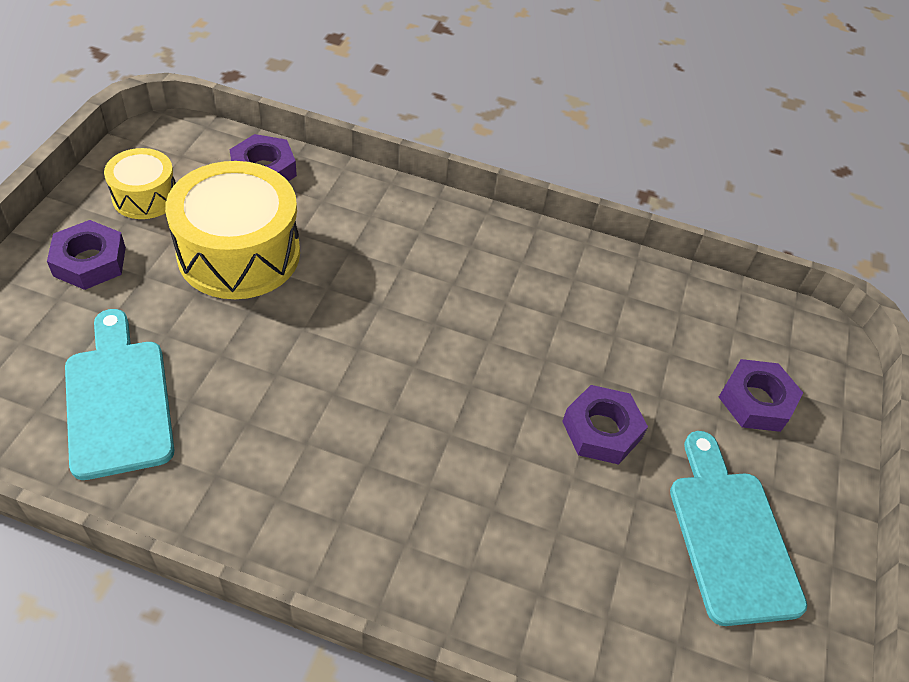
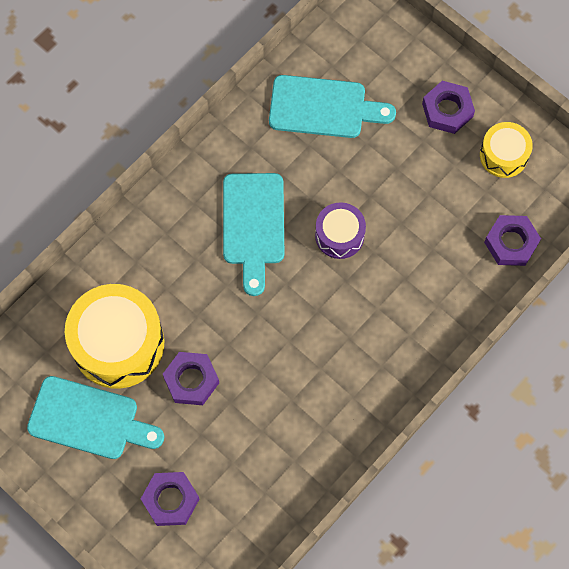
camera: 120 degrees right, 20 degrees up
(239, 253) = (425, 203): yellow drum -> yellow drum (118, 343)
(320, 327) = (339, 235): none -> purple drum
(345, 429) = (253, 225): none -> turquoise cutting board

